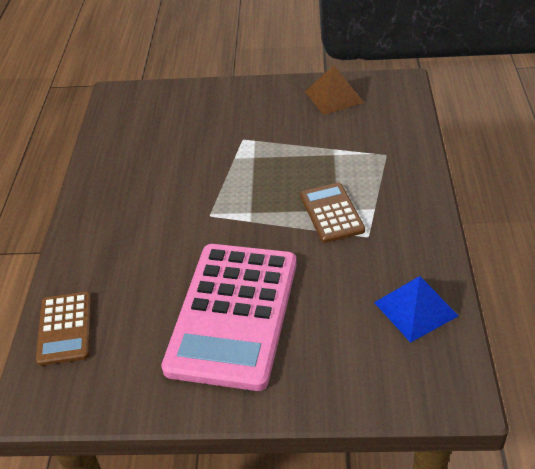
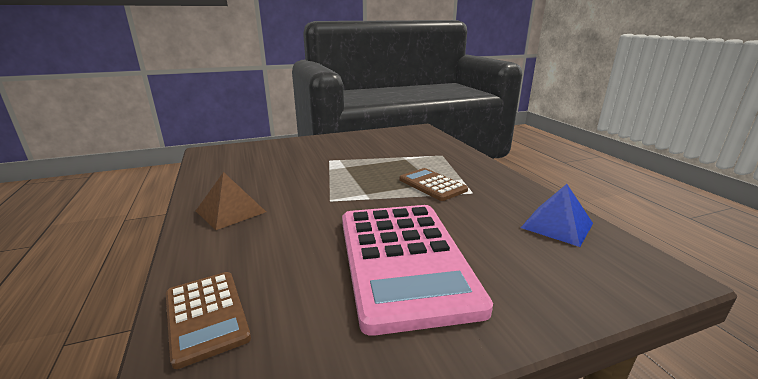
camera: 25 degrees left, 20 degrees down
(334, 97) = (381, 137): brown pyramid -> brown pyramid (231, 211)

